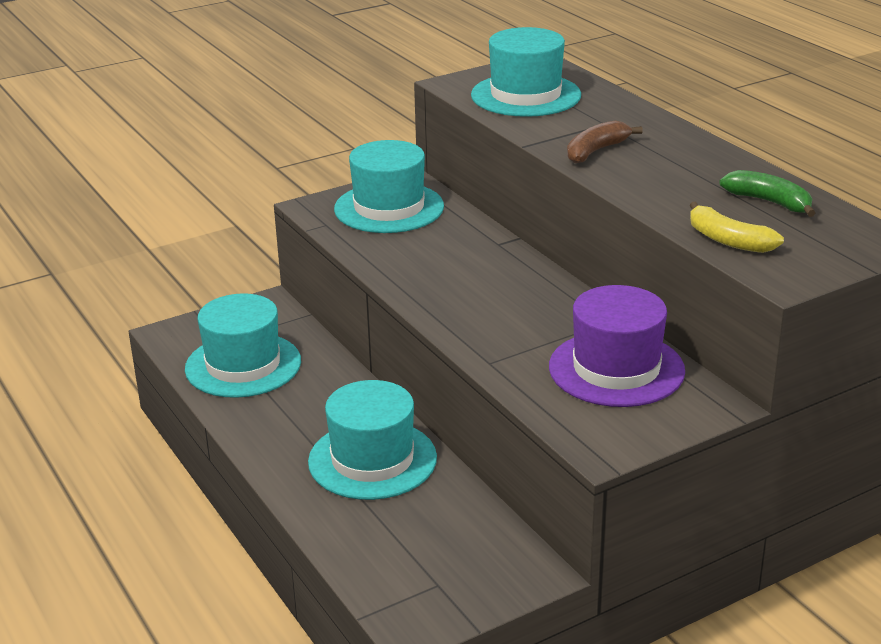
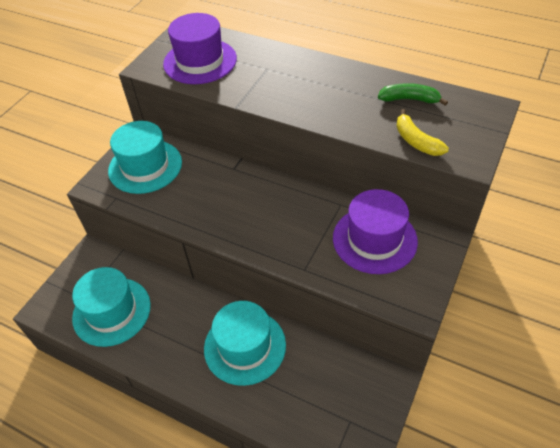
camera: 30 degrees left, 20 degrees up
(526, 95) = (200, 61): turquoise hat -> purple hat
(596, 151) = (282, 95): brown banana -> none
(728, 240) = (416, 141): yellow banana -> yellow banana turned 45 degrees clockwise

